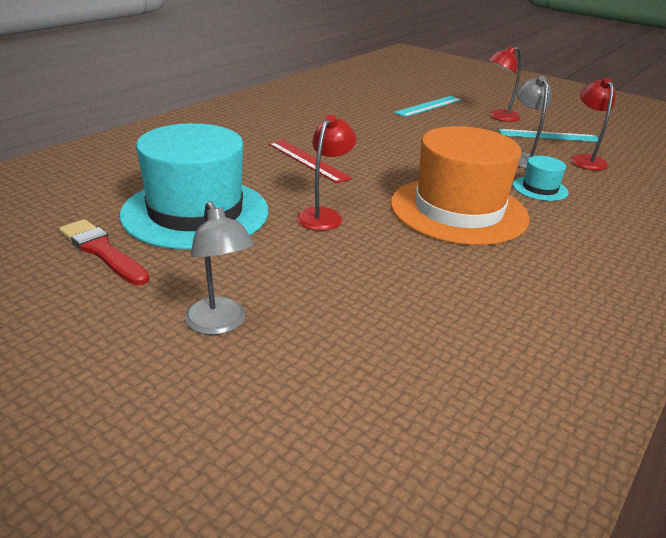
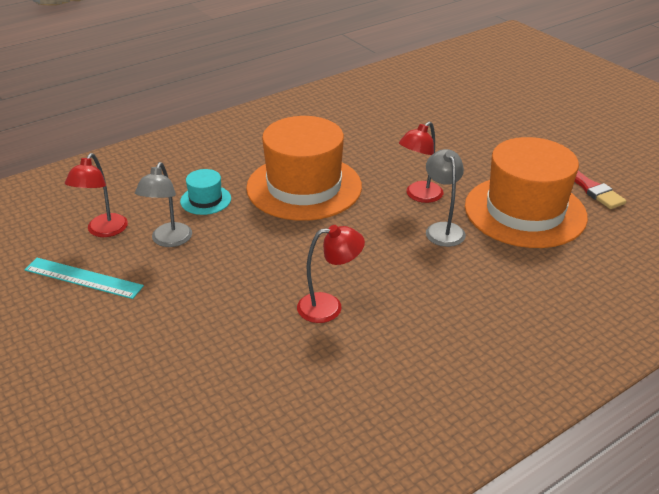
camera: 160 degrees left, 5 degrees up
(195, 212) = (525, 211): turquoise hat -> orange hat
(220, 324) = (503, 134): grey lamp -> grey lamp (442, 229)
(308, 161) = (410, 266): red ruler -> none
(429, 106) = (168, 378): turquoise ruler -> none
(499, 117) = (94, 330): red lamp -> red lamp (329, 307)

